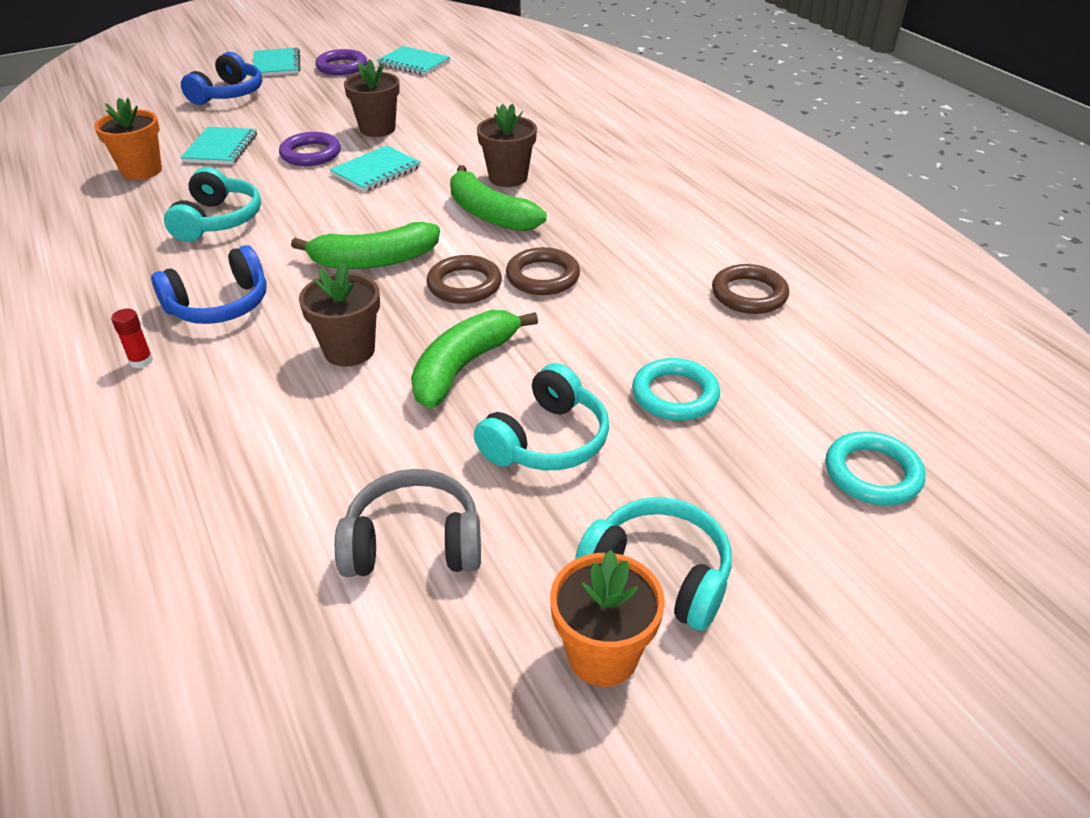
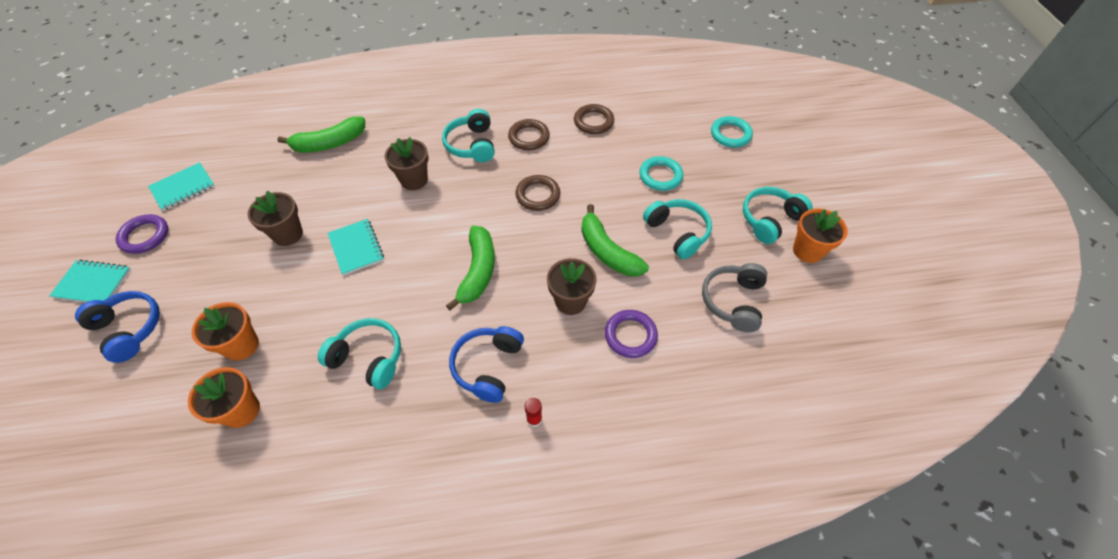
camera: 70 degrees left, 15 degrees up
(220, 305) = (488, 366): blue headphones -> blue headphones turned 150 degrees counterclockwise
(221, 148) = (241, 345): turquoise notebook -> orange flower pot
(311, 154) = (299, 283): purple ring -> purple ring (630, 335)
(464, 285) = (528, 232): brown ring -> brown ring (529, 137)
(489, 214) = (454, 201): green banana -> green banana (329, 143)
(604, 201) = (472, 145): none -> turquoise headphones

